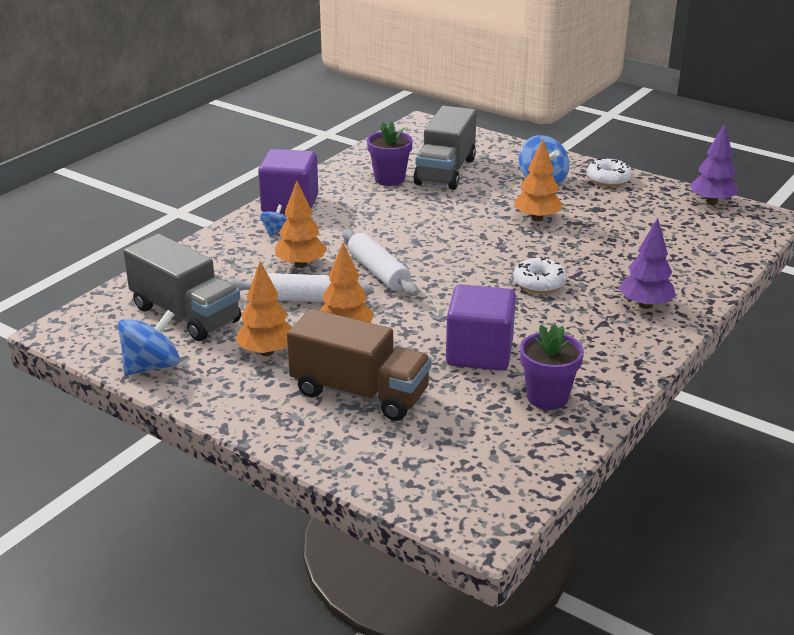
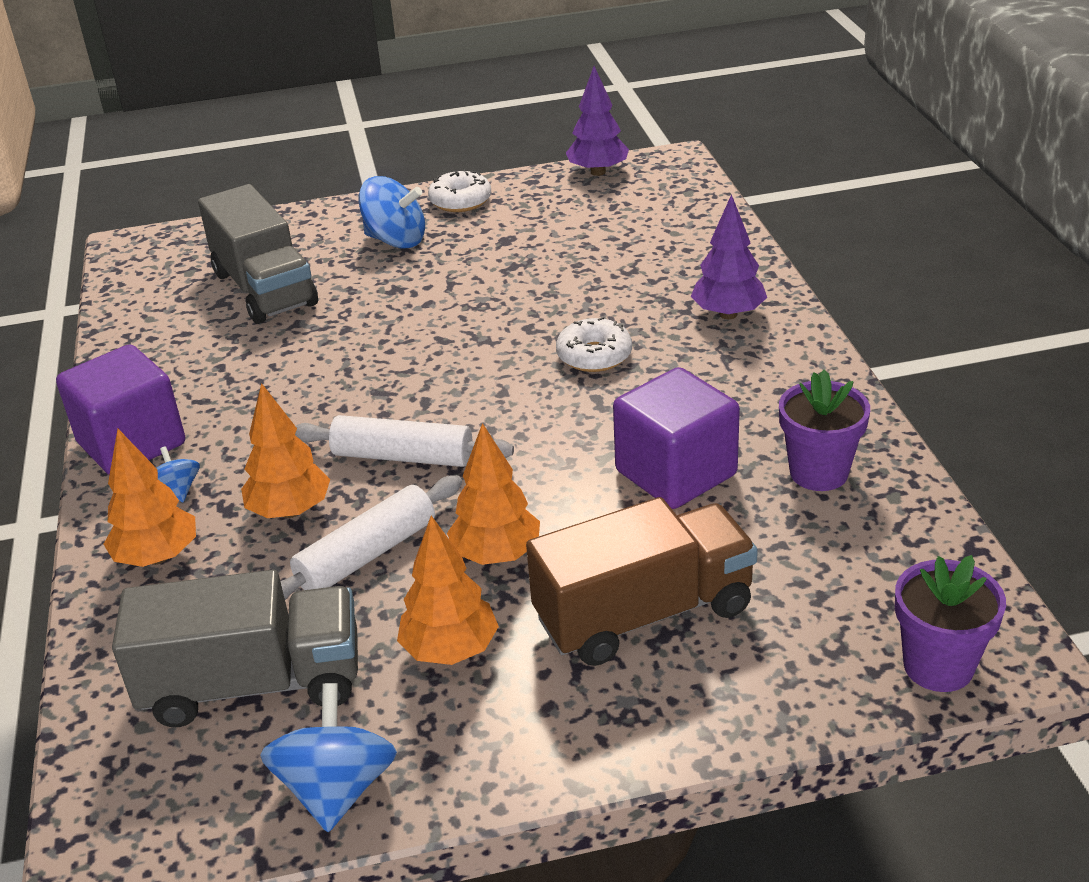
camera: 45 degrees left, 5 degrees up
(389, 179) = (210, 336): purple flower pot -> purple flower pot (938, 666)
(537, 218) = (465, 285): orange tree -> orange tree (158, 557)

